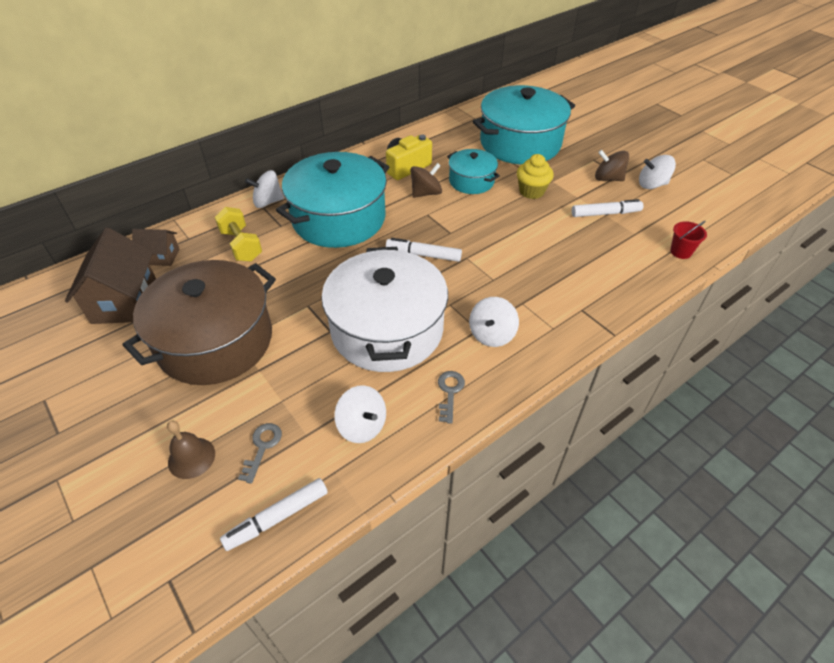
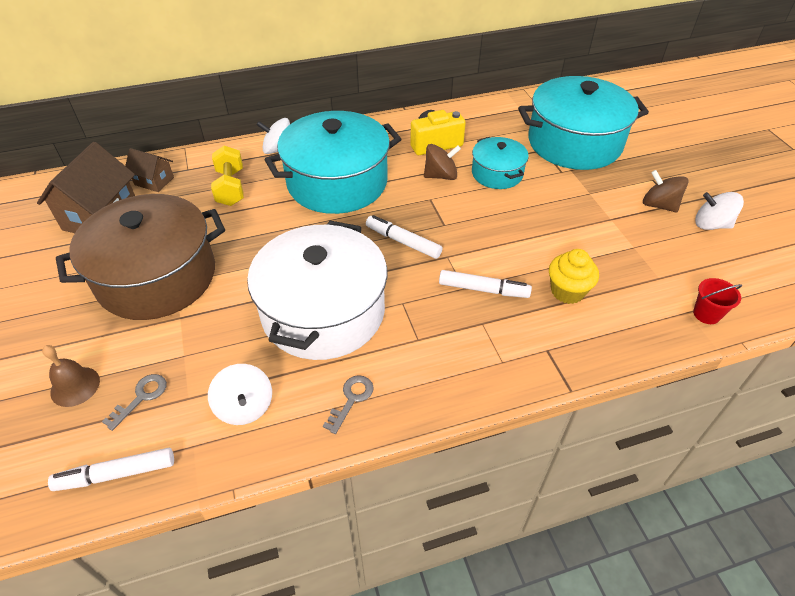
camera: 20 degrees right, 0 degrees up
(491, 334) = (430, 349): white spinning top -> none
(531, 191) = (559, 200): yellow cupcake -> yellow cupcake (567, 291)
(605, 213) = (634, 245): white marker -> white marker (483, 289)

